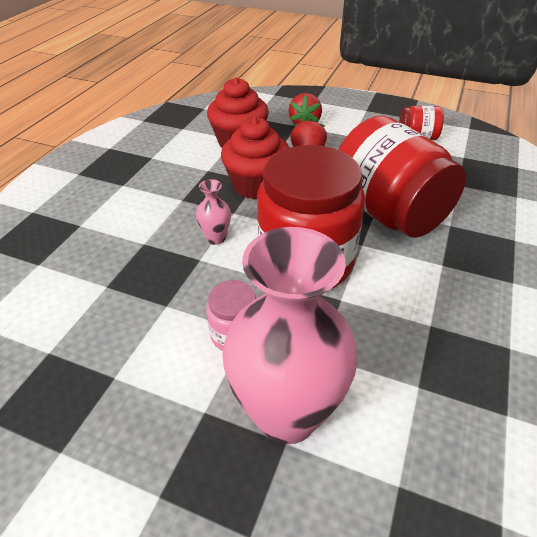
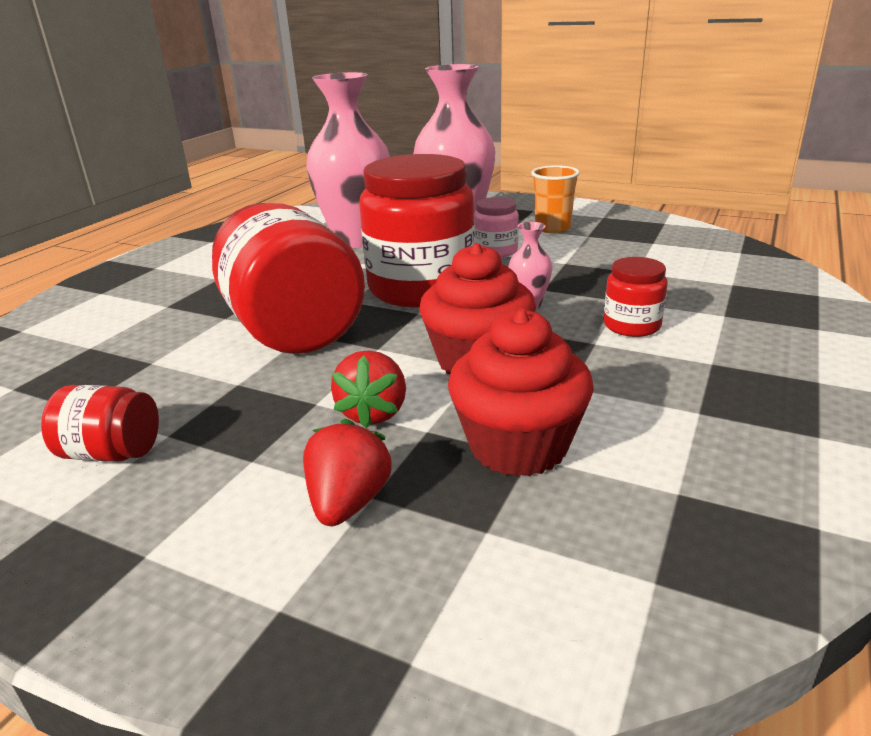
camera: 175 degrees left, 15 degrees down
(150, 214) = (632, 325): none -> red jar
(151, 405) = (552, 228): none -> orange cup
(414, 373) = (357, 240): none -> pink vase

